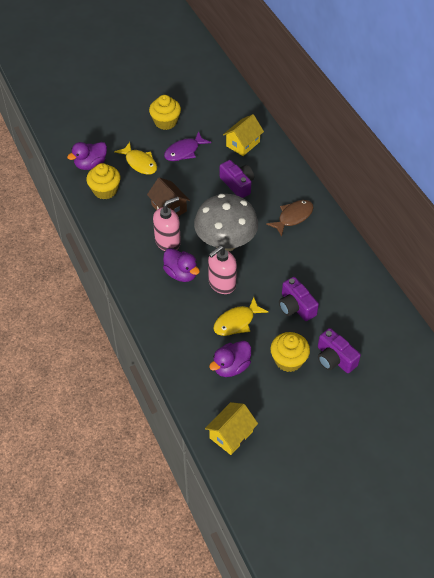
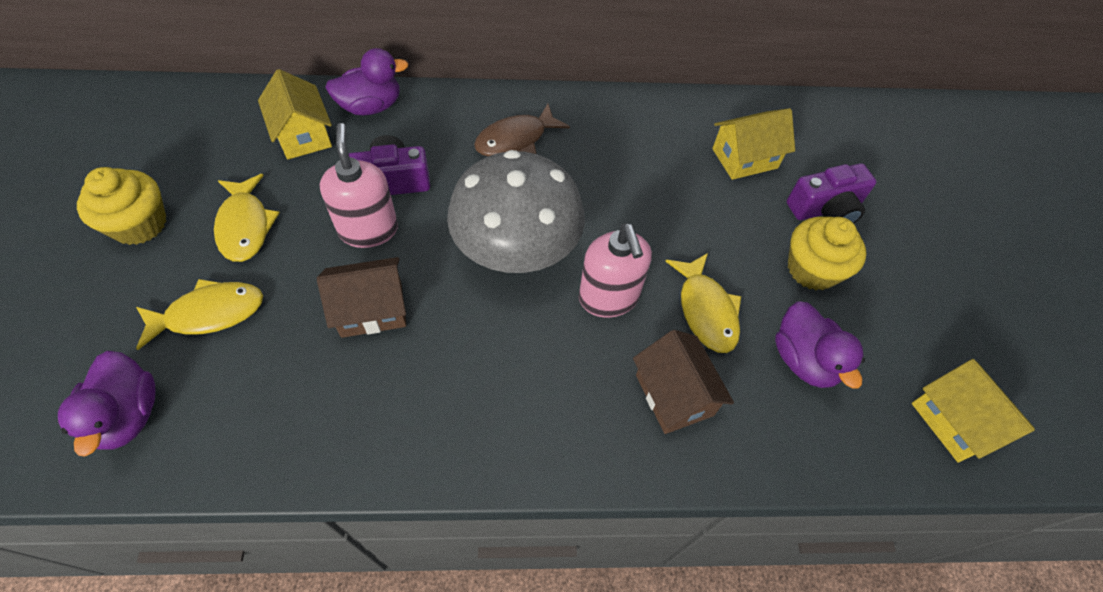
camera: 70 degrees left, 5 degrees up
(105, 190) = (232, 414): yellow cupcake -> none
(168, 242) = (458, 346): pink soap dispenser -> pink soap dispenser (368, 229)
(181, 274) = (552, 355): purple duck -> purple duck (371, 106)
(184, 151) = (245, 226): purple fish -> yellow fish
(185, 322) = (674, 395): none -> brown house
(293, 217) = (515, 140): brown fish -> brown fish turned 105 degrees counterclockwise
(296, 306) = (705, 214): purple camera -> none
(347, 314) = (744, 158): none -> yellow house

